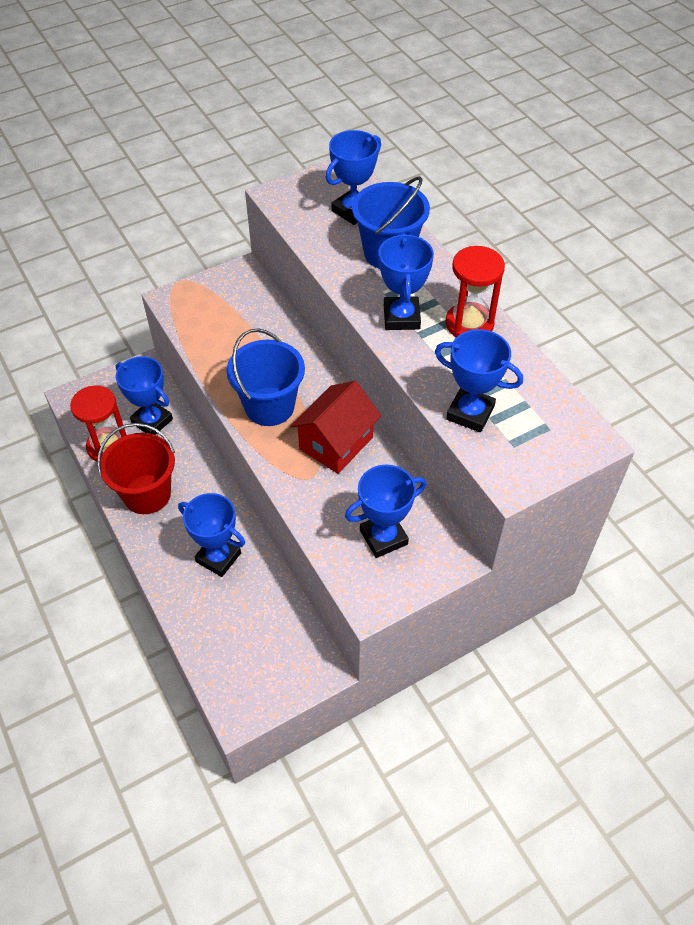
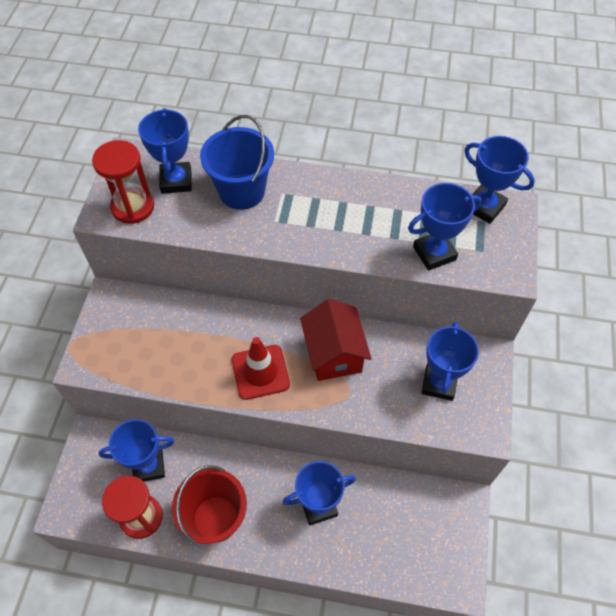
camera: 50 degrees left, 5 degrees up
(269, 406) = (260, 372): blue bucket -> red traffic cone
(401, 317) = (311, 228): blue trophy -> blue trophy (484, 207)
(469, 324) = (355, 196): red hourglass -> red hourglass (133, 207)

